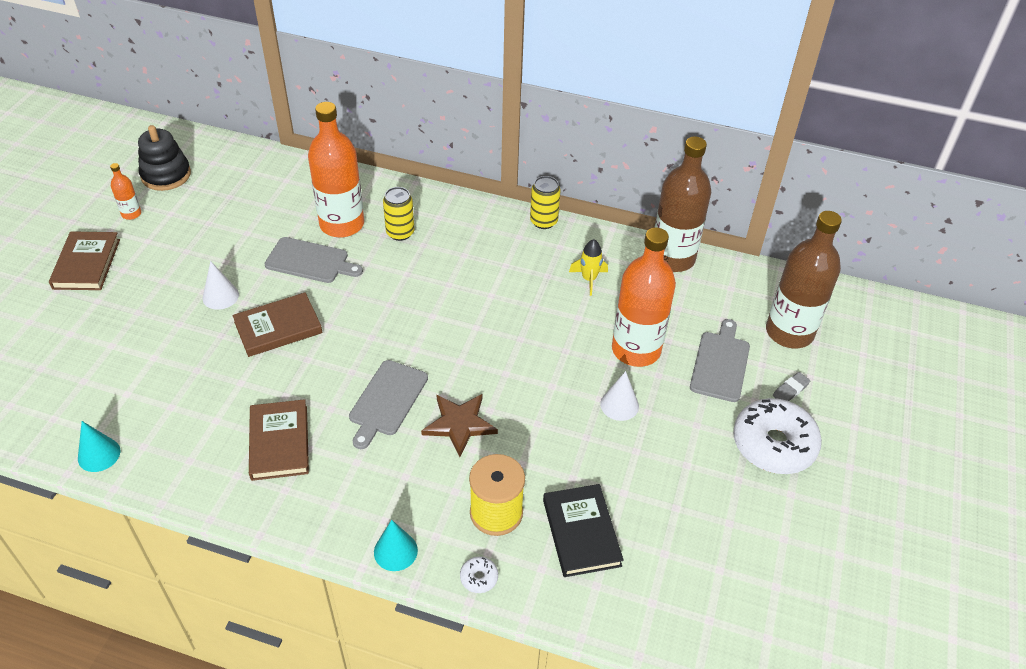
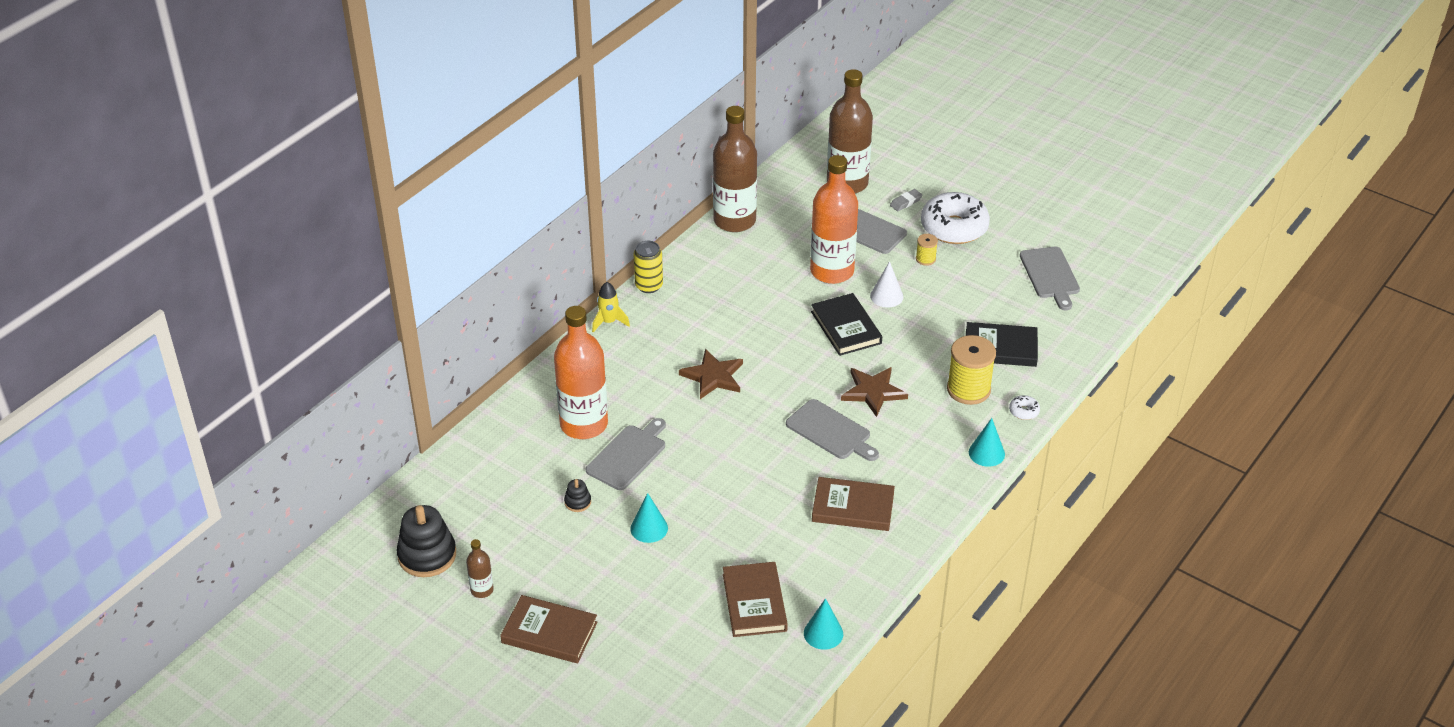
camera: 70 degrees left, 5 degrees down
(131, 214) = (482, 590): orange bottle -> brown bottle
(220, 296) = (649, 528): white cone -> turquoise cone
(244, 244) = (577, 502): none -> black stacking toy
(278, 327) = (711, 491): brown book -> brown book (754, 602)
(400, 233) = (617, 385): yellow can -> none
(435, 294) = (713, 376): none -> brown star
(551, 380) = (846, 327): none -> black book
(589, 279) = (738, 276): yellow rocket -> yellow rocket (609, 322)
(701, 428) = (925, 259): none -> yellow spool
(742, 563) = (1050, 275): none -> grey cutting board
(790, 390) = (906, 202): grey eraser -> grey eraser turned 75 degrees clockwise

